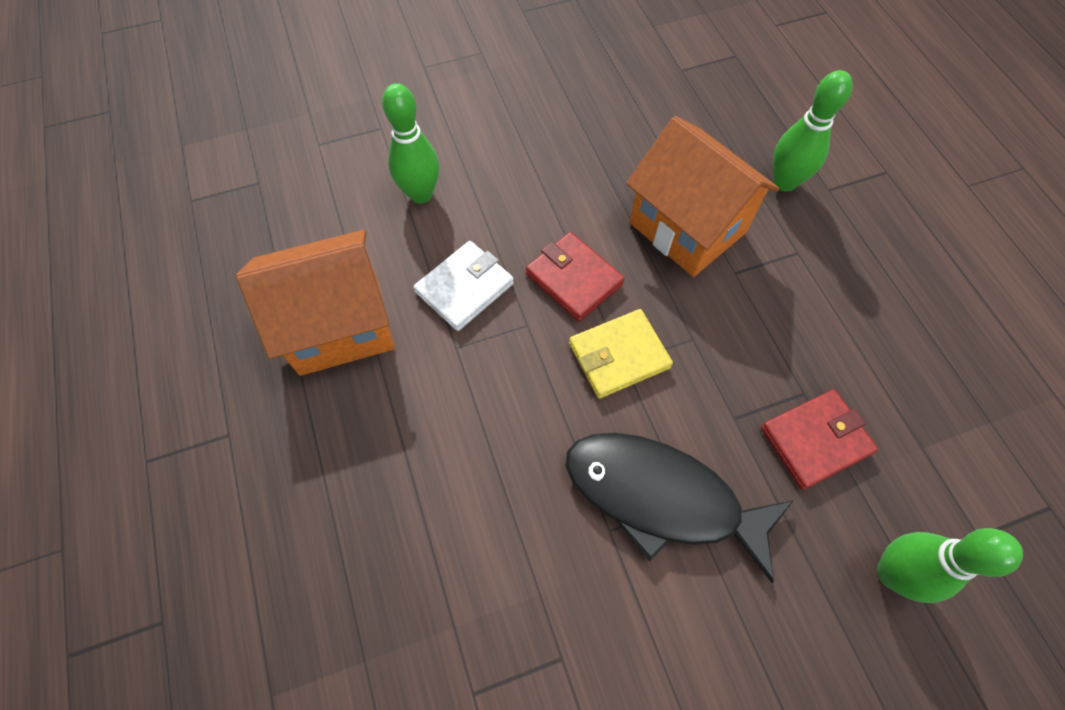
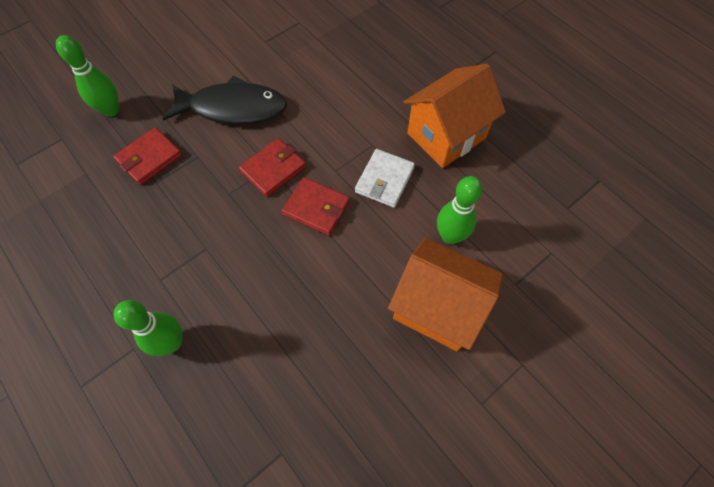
camera: 160 degrees right, 0 degrees up
(619, 356) = (273, 169): yellow wallet -> red wallet
(687, 228) = (246, 273): orange house -> orange house (437, 307)

